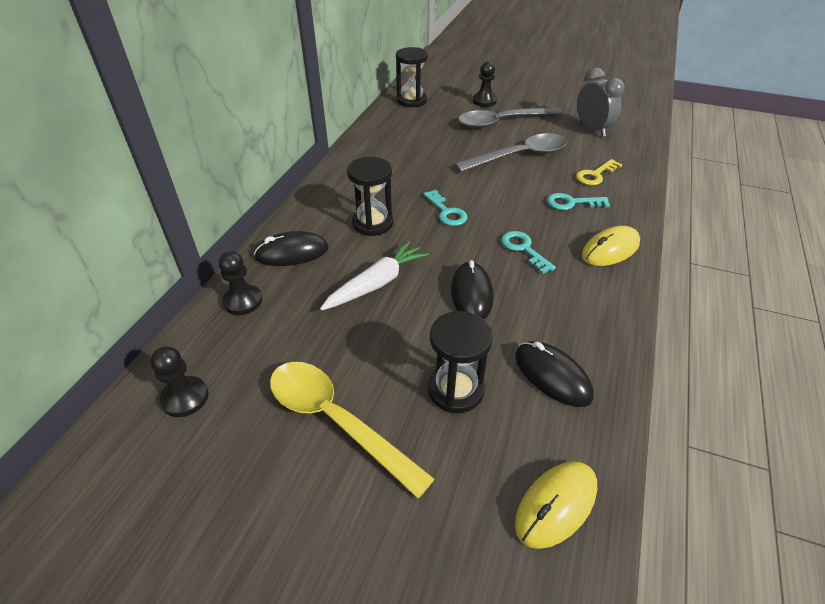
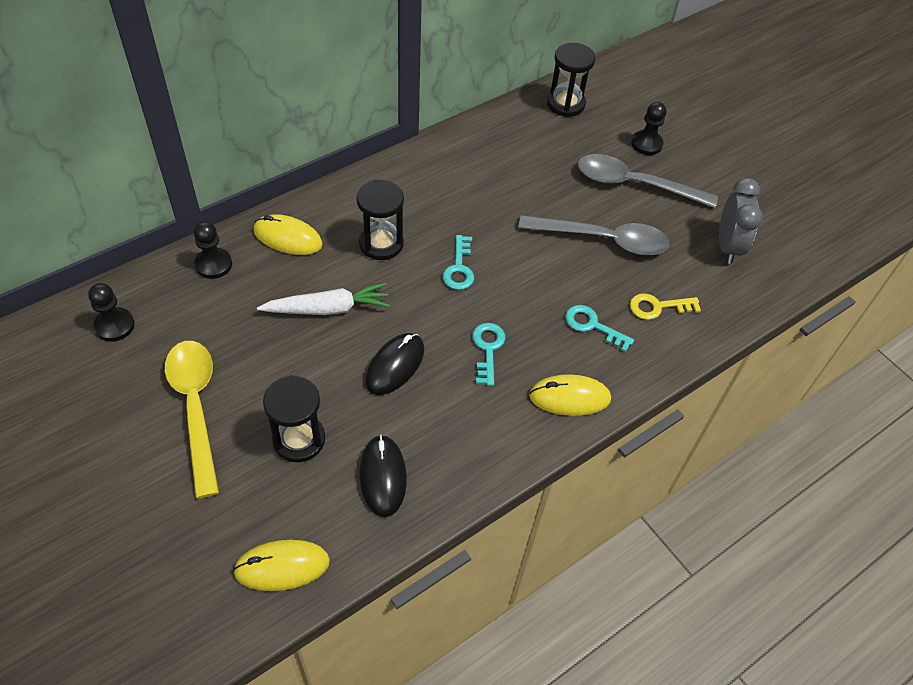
camera: 30 degrees right, 10 degrees up
(292, 253) = (288, 238): black mouse -> yellow mouse

